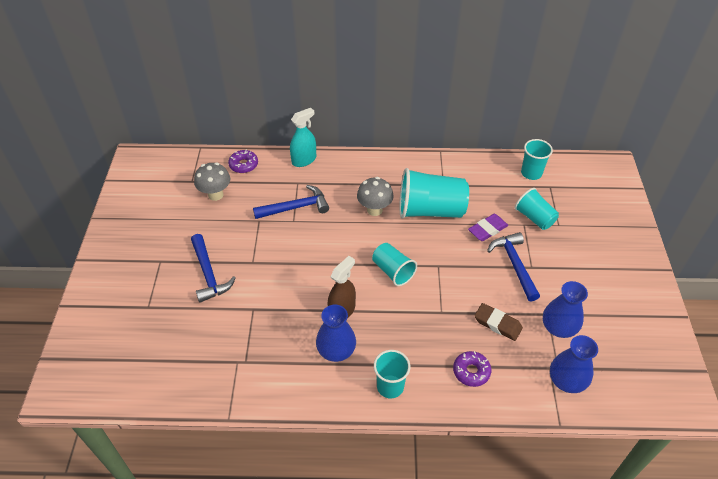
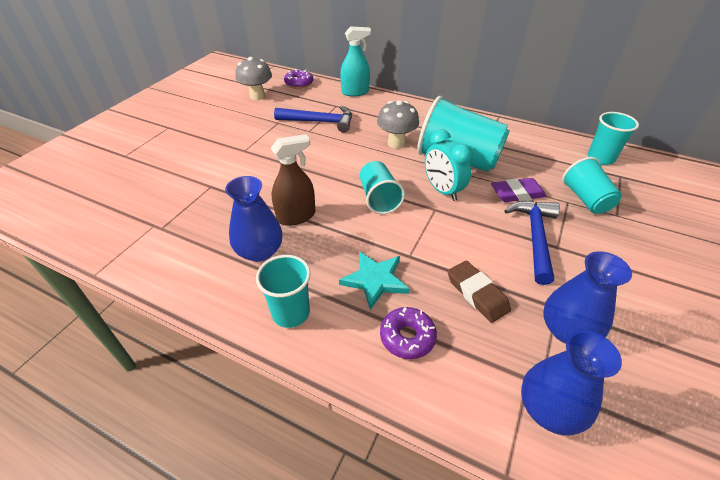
camera: 25 degrees right, 5 degrees down
(208, 274) = (198, 147): blue hammer -> none
(429, 340) = (375, 280): none -> turquoise star
(434, 246) = (442, 190): none -> turquoise clock

